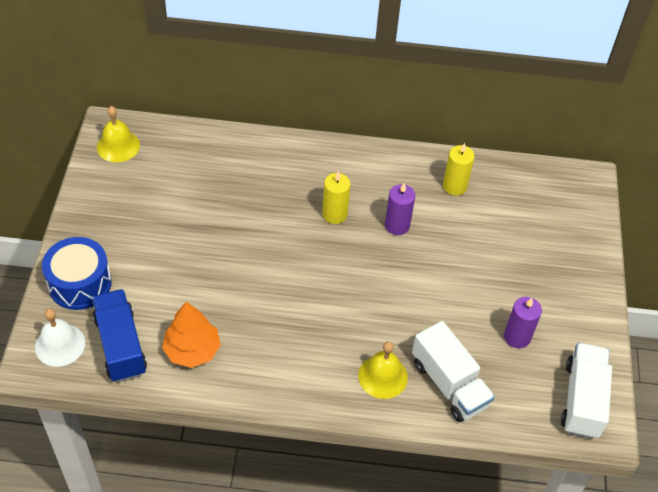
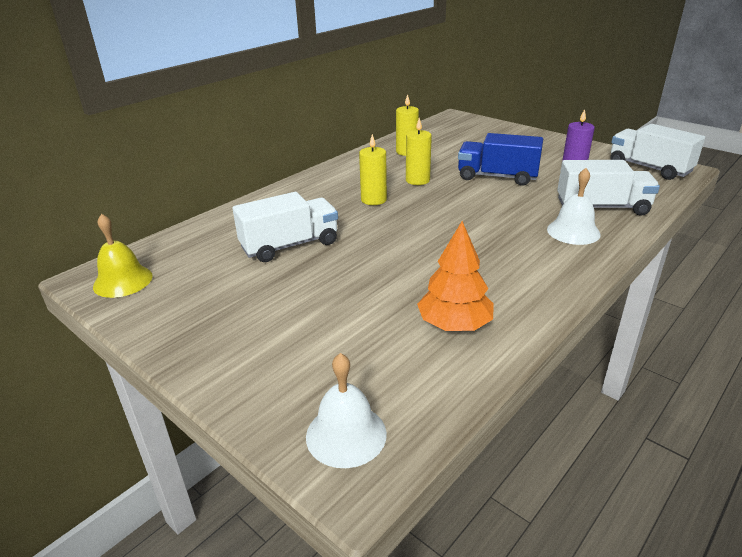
camera: 50 degrees left, 20 degrees down
(80, 283) = (269, 378): blue drum -> none
(121, 345) = (399, 377): blue truck -> blue truck (497, 177)
(223, 204) = (290, 245): none -> white truck
(383, 376) = (573, 231): yellow bell -> white bell
(397, 225) = (417, 180): purple candle -> yellow candle

